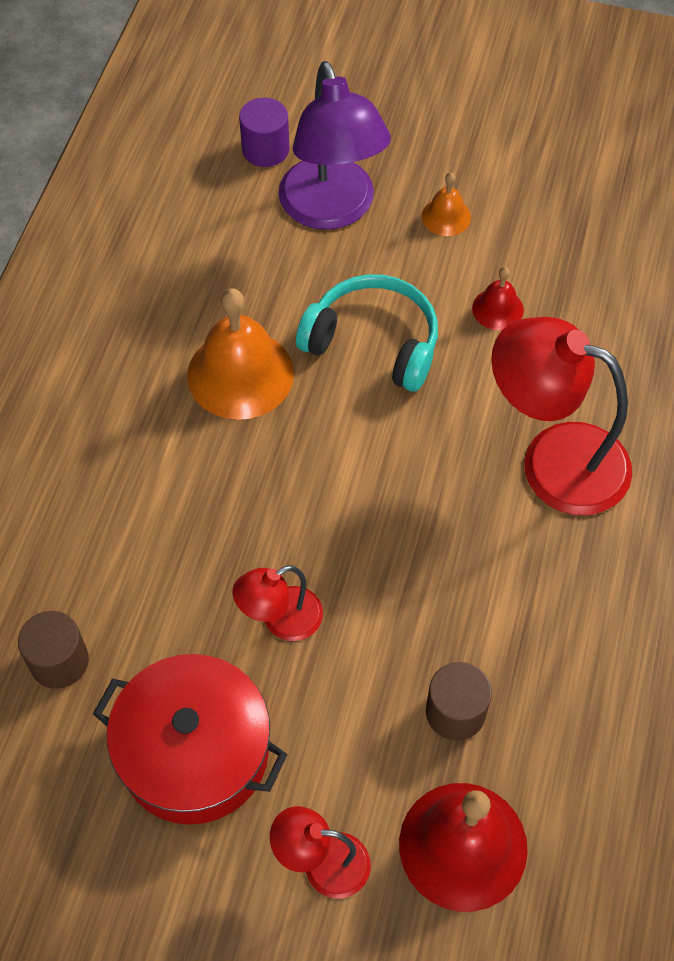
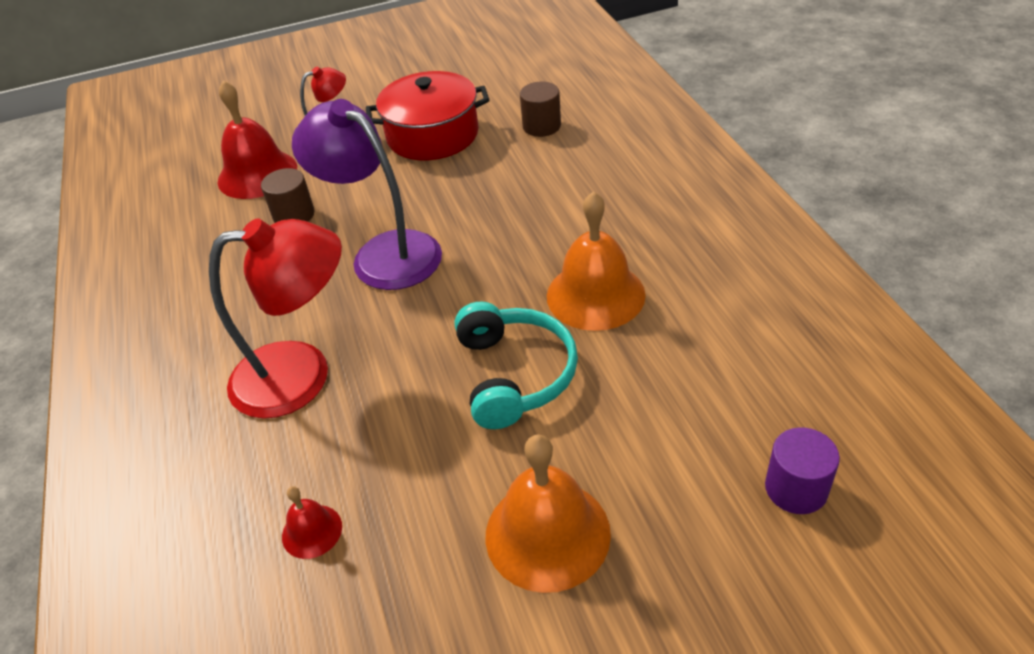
camera: 150 degrees right, 15 degrees down
(281, 620) = (433, 198): red lamp -> none
(332, 210) = (663, 467): purple lamp -> purple lamp (383, 253)
(373, 342) = (514, 374): turquoise headphones -> turquoise headphones turned 90 degrees counterclockwise
(446, 216) = (547, 534): orange bell -> orange bell, size x2.01
(498, 309) = (426, 468): red bell -> red bell (312, 531)

